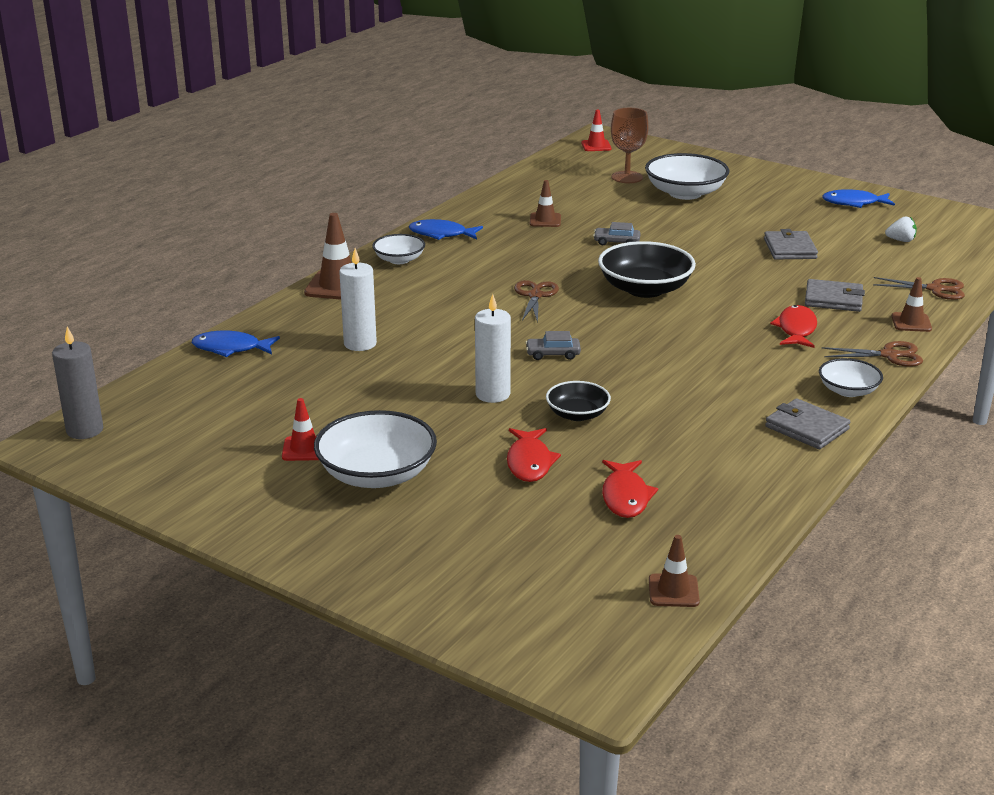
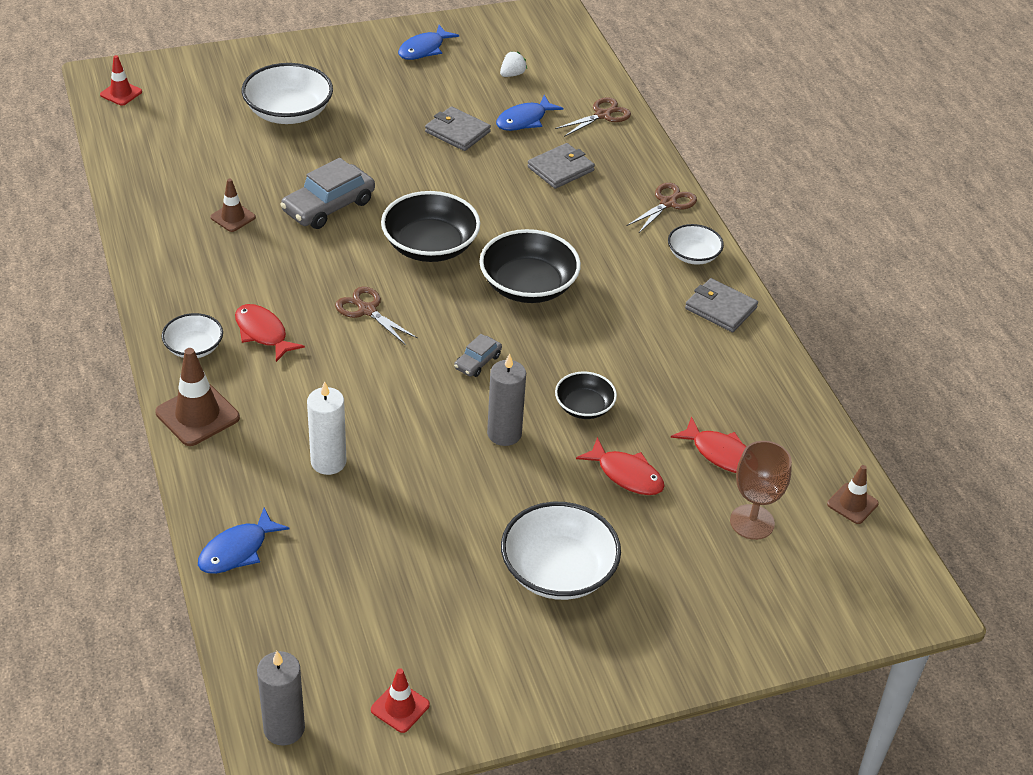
camera: 55 degrees left, 15 degrees up
(304, 449) = (473, 594): red traffic cone -> red traffic cone (400, 707)
(441, 234) = (176, 292): blue fish -> blue fish (524, 120)
(492, 394) = (504, 434): white candle -> grey candle
(616, 242) = (328, 206): grey car -> grey car, size x1.92
(627, 177) = (212, 120): brown goblet -> brown goblet (752, 522)
(673, 339) = (528, 286): none -> black bowl
(796, 329) = (583, 217): red fish -> red fish (263, 333)
(806, 428) = (720, 308): grey wallet -> grey wallet turned 45 degrees clockwise
(911, 322) = (635, 160): brown traffic cone -> none

